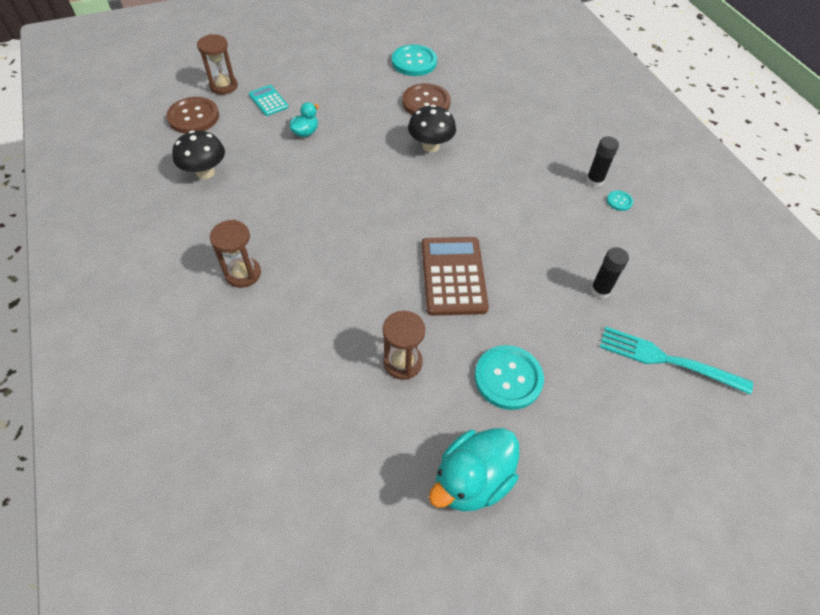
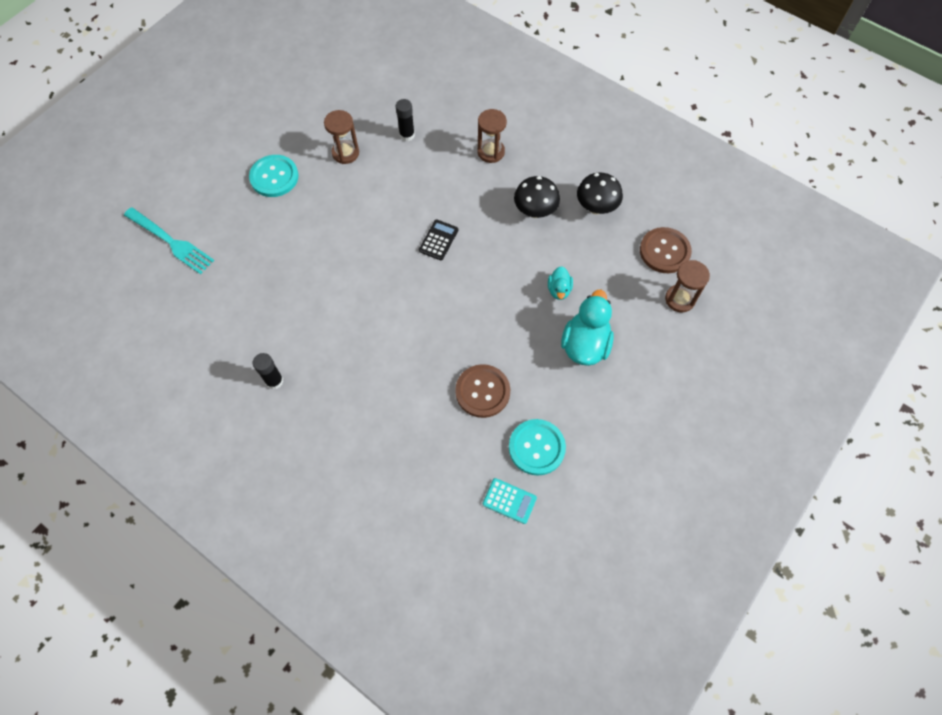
camera: 150 degrees right, 10 degrees up
(268, 101) = (624, 306): turquoise calculator -> turquoise calculator (509, 501)
(372, 217) = (438, 240): none -> black calculator
(430, 146) = (441, 337): black mushroom -> black mushroom (535, 211)
(453, 276) = (347, 225): brown calculator -> none
(472, 480) = (269, 116): turquoise duck -> turquoise duck (585, 344)
(600, 290) = (234, 271): black glue stick -> black glue stick (407, 135)
(619, 201) = (244, 368): turquoise button -> none
(667, 360) = (171, 242): turquoise fork -> turquoise fork turned 45 degrees clockwise

